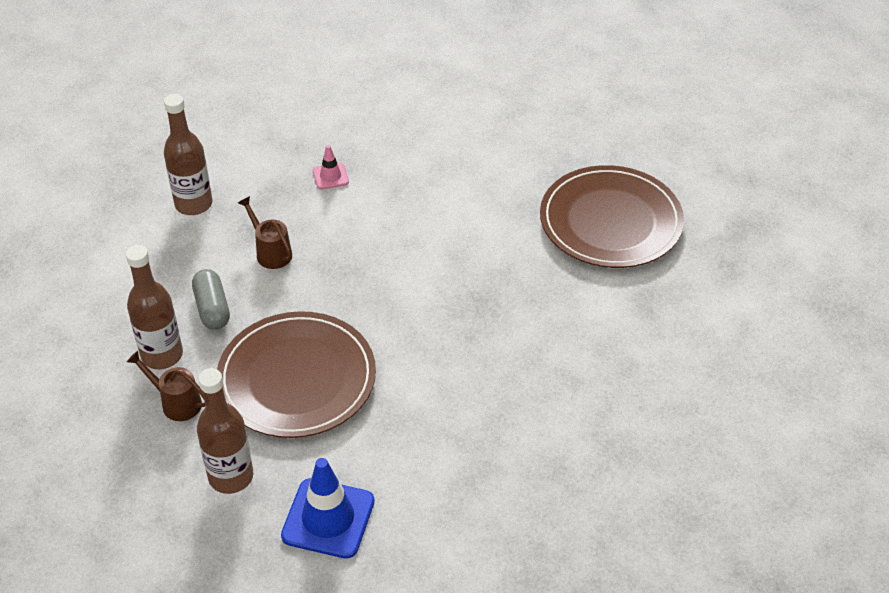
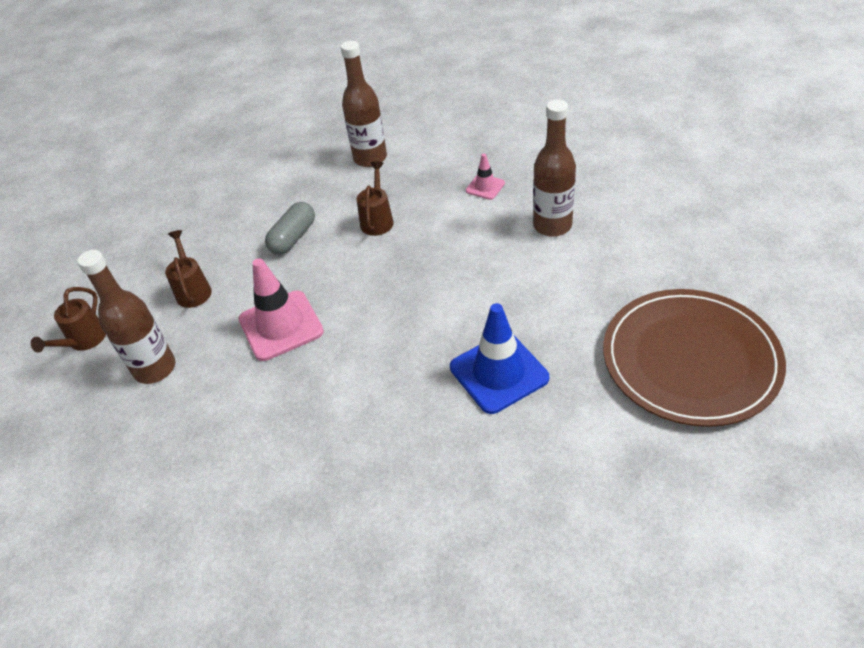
camera: 50 degrees right, 0 degrees up
(129, 503) = (84, 341): none -> brown watering can
(162, 355) = (226, 251): brown bottle -> brown bottle (552, 225)
(297, 378) = (281, 325): brown plate -> pink traffic cone
(328, 518) = (167, 453): blue traffic cone -> blue traffic cone (499, 373)

